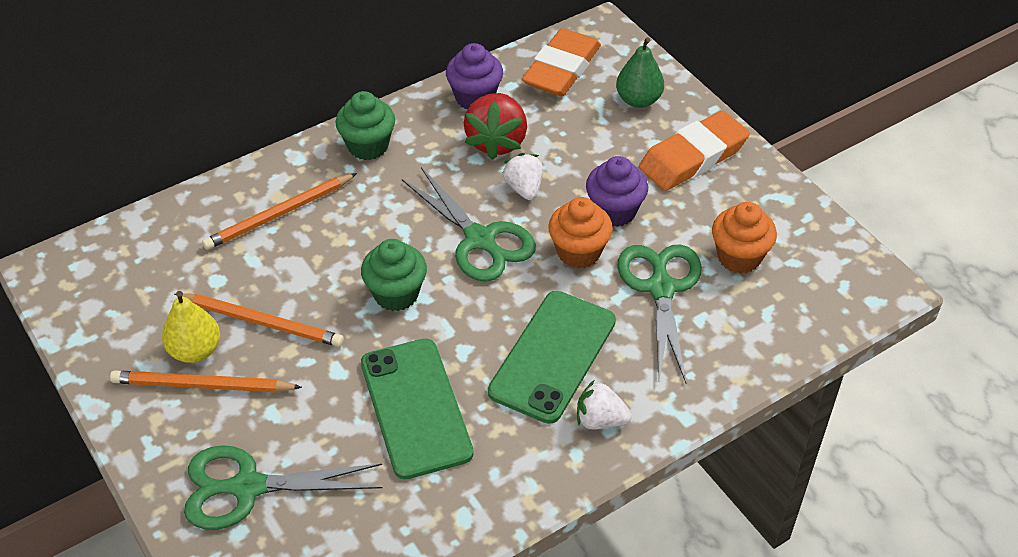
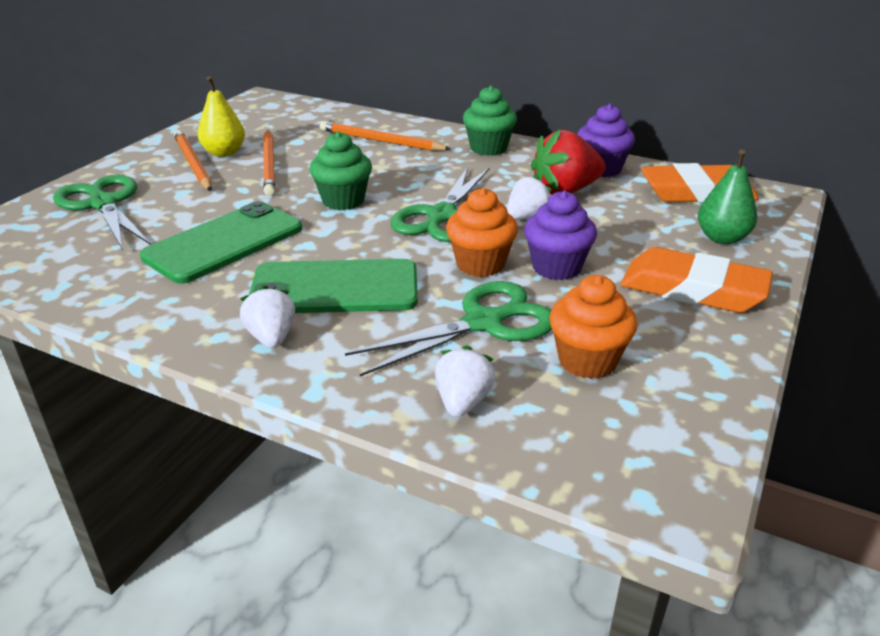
camera: 60 degrees right, 15 degrees down
(744, 341) = (463, 402): none -> white strawberry

